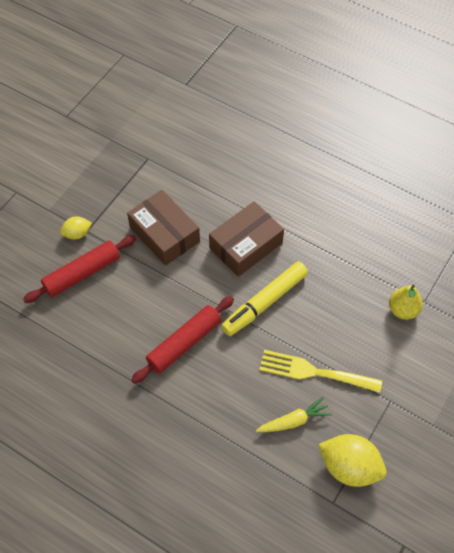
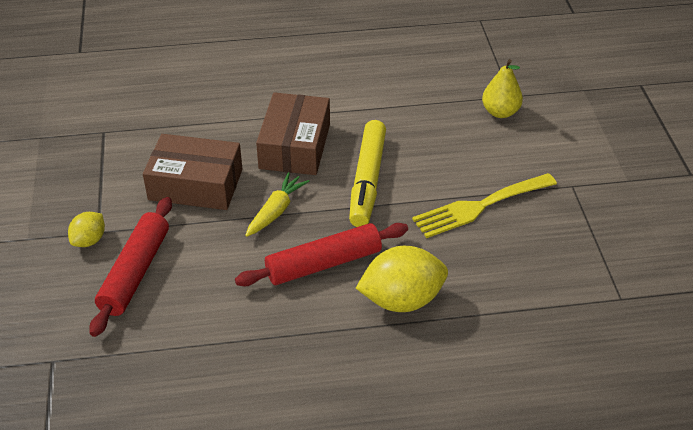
camera: 40 degrees left, 15 degrees down
(184, 343) = (323, 263): red rolling pin -> red rolling pin turned 60 degrees clockwise
(294, 421) = (508, 257): yellow carrot -> yellow carrot (276, 211)
(349, 467) = (600, 260): yellow lemon -> yellow lemon (402, 300)

